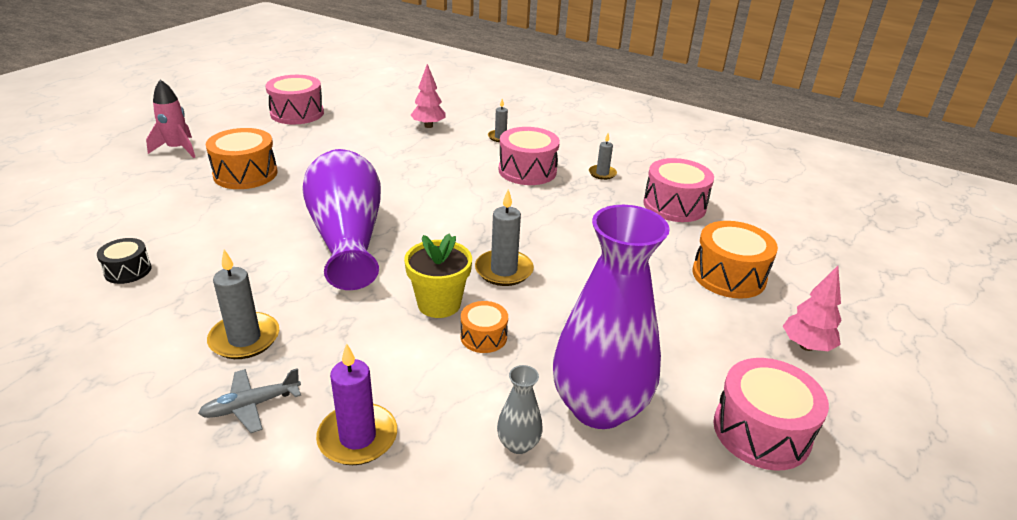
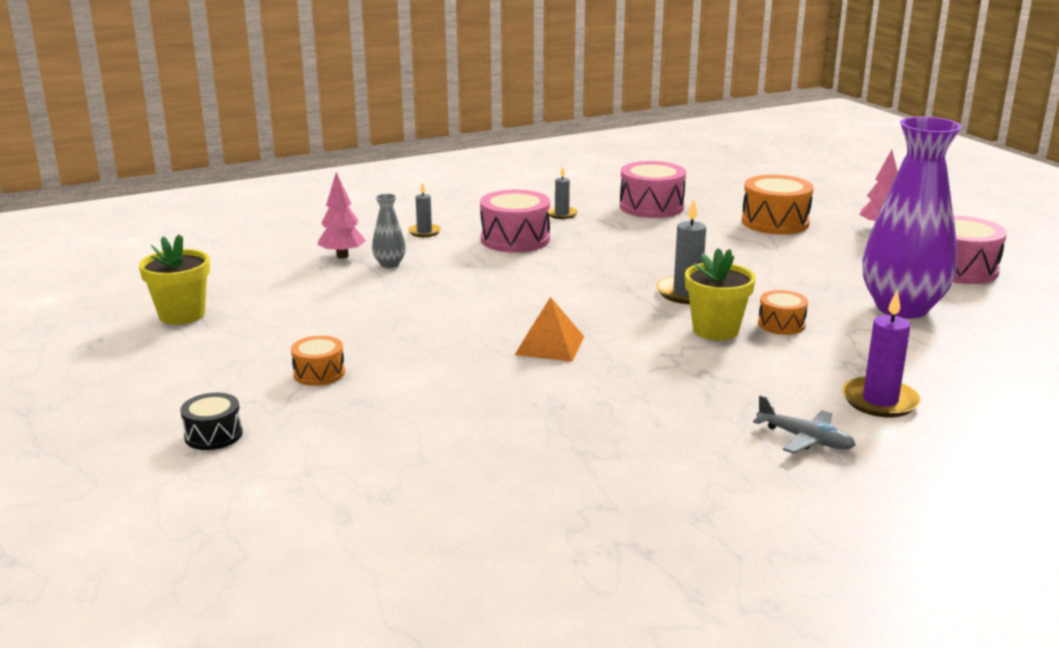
camera: 55 degrees left, 10 degrees down
(128, 270) = (484, 476): black drum -> black drum (213, 435)
(177, 149) = (171, 406): pink rocket -> none
(244, 339) = (693, 427): grey candle -> none
(245, 174) = (319, 373): orange drum -> orange drum, size x0.56
(251, 405) = (804, 439): grey plane -> grey plane turned 60 degrees counterclockwise
(297, 113) = (182, 315): pink drum -> yellow flower pot
(347, 238) = (550, 345): purple vase -> orange pyramid
(518, 444) = (925, 344): grey vase -> grey vase (389, 264)

